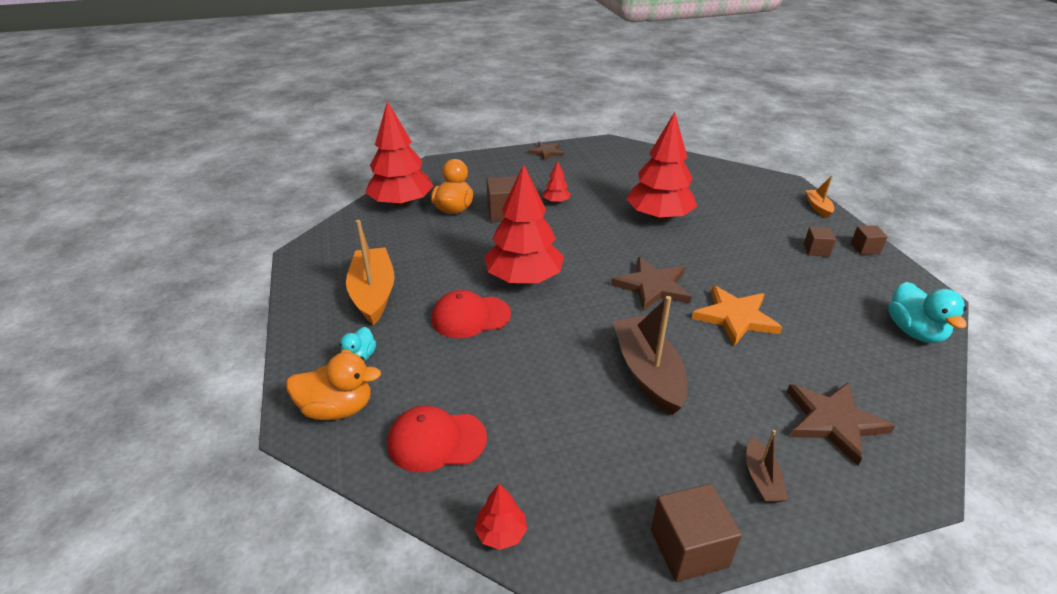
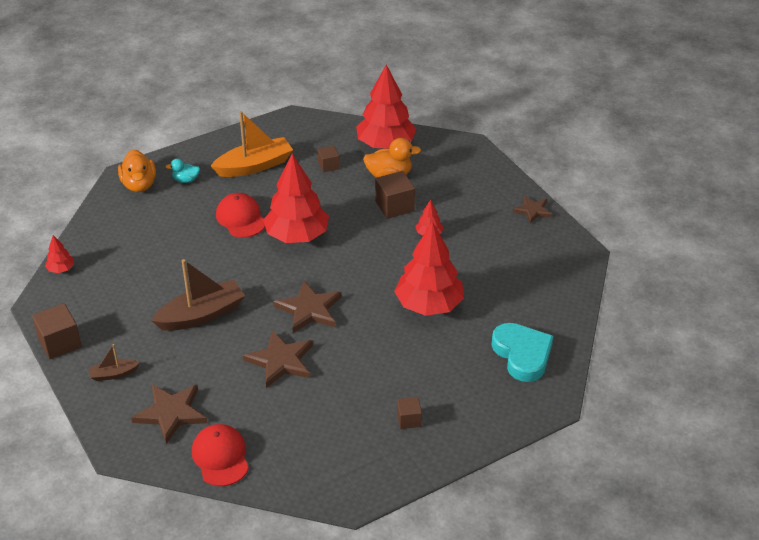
camera: 75 degrees right, 5 degrees up
(436, 441) = (121, 230): red cap -> red cap (220, 457)
(729, 185) = (522, 355): none -> turquoise heart
(735, 317) = (281, 361): orange star -> brown star
(818, 207) = (502, 427): orange boat -> none
(865, 248) = (426, 458): brown cube -> brown cube (328, 165)
(914, 331) = (293, 477): turquoise duck -> none

